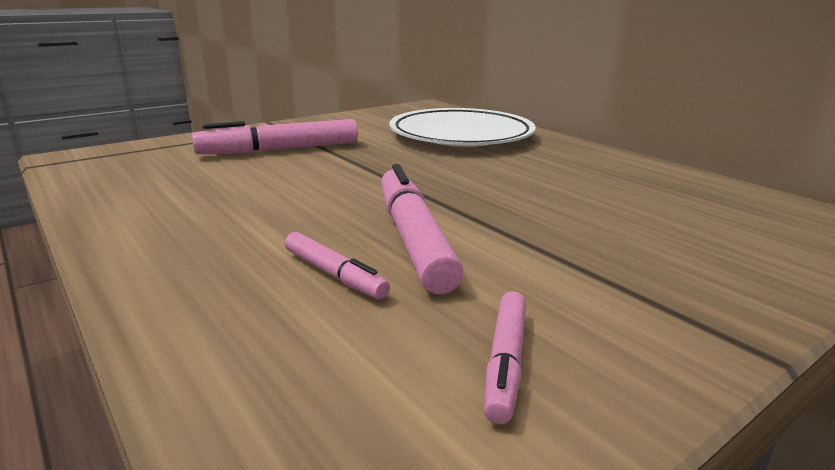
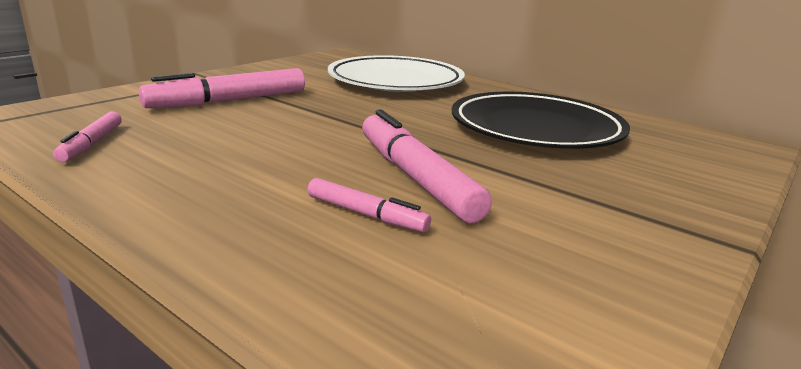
camera: 15 degrees left, 0 degrees up
(505, 362) = (558, 273): pink marker -> pink marker (92, 144)
(587, 193) = (536, 129): none -> black plate

